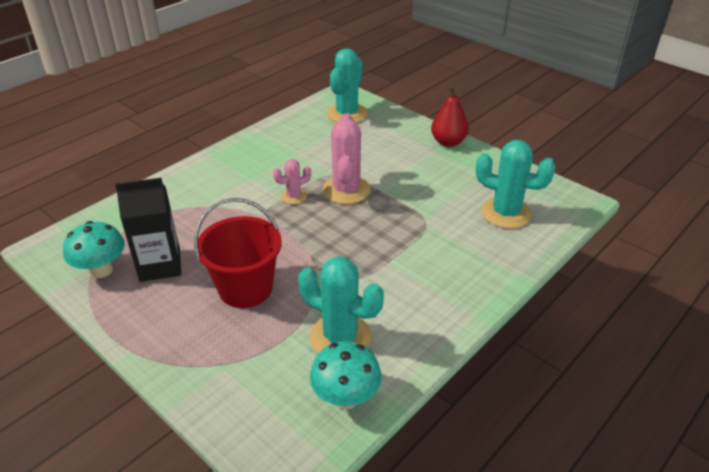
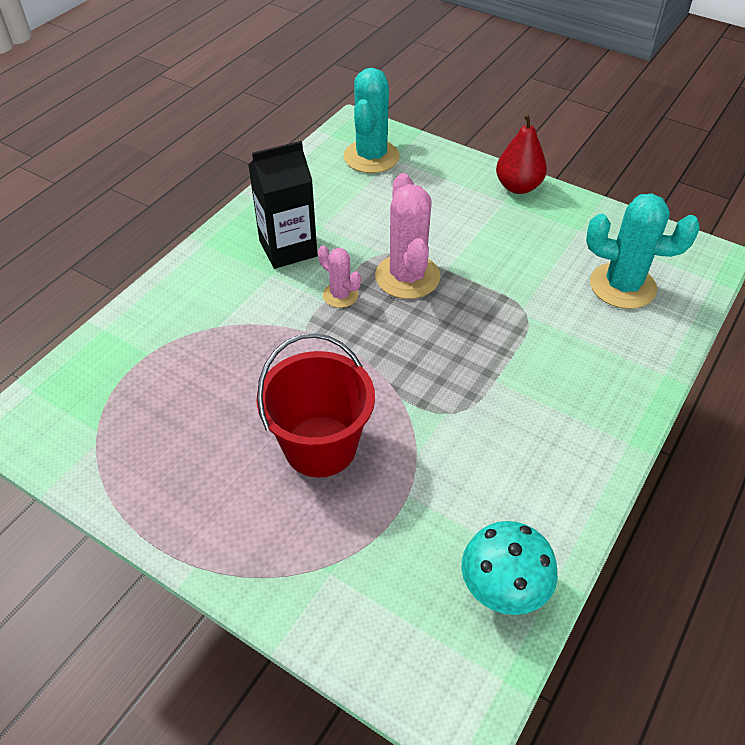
camera: 10 degrees left, 10 degrees up
(101, 270) = (110, 446): turquoise mushroom -> none
(160, 265) = (191, 427): black carton -> black carton (288, 248)
(294, 196) = (340, 295): pink cactus -> pink cactus turned 75 degrees clockwise
(340, 337) = (468, 501): turquoise cactus -> none

